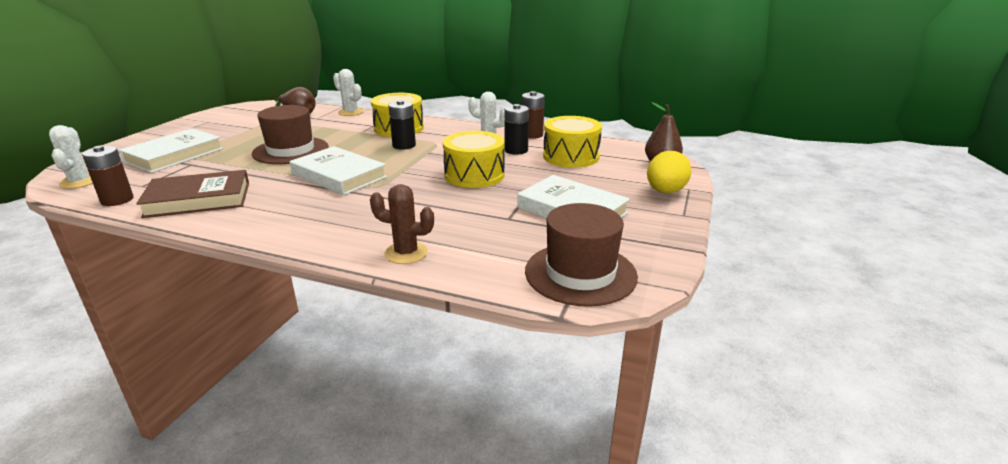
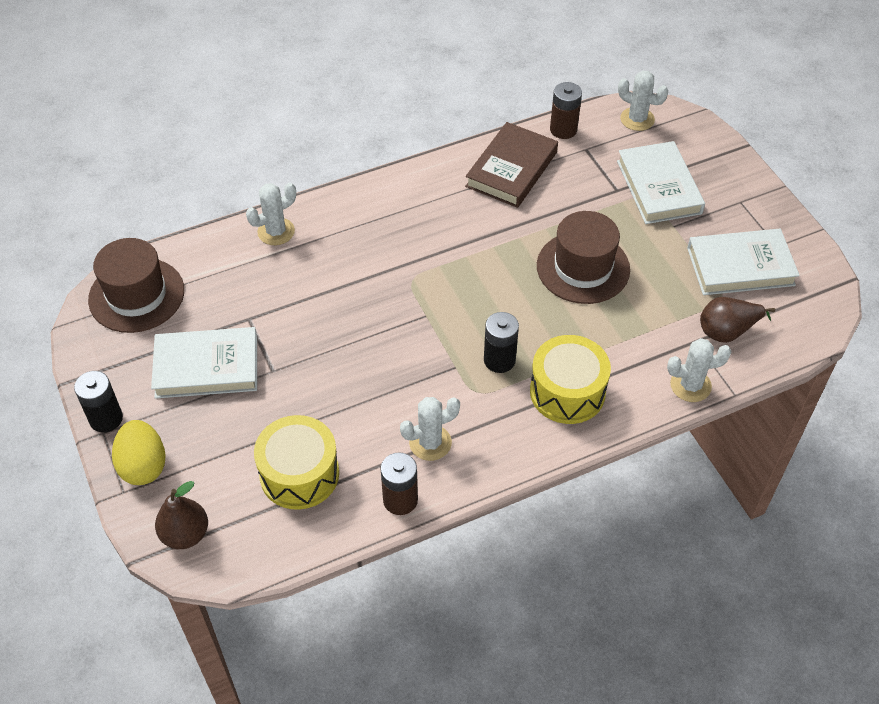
camera: 135 degrees right, 25 degrees up
(339, 175) = (468, 268): white book -> white book (740, 266)
(406, 253) = (276, 232): brown cactus -> white cactus
(474, 175) = (353, 359): yellow drum -> none
(516, 150) = (373, 442): black battery -> black battery (106, 418)

